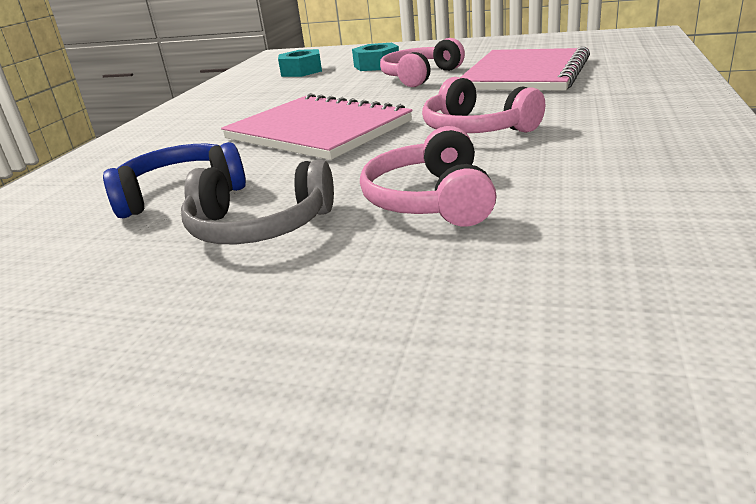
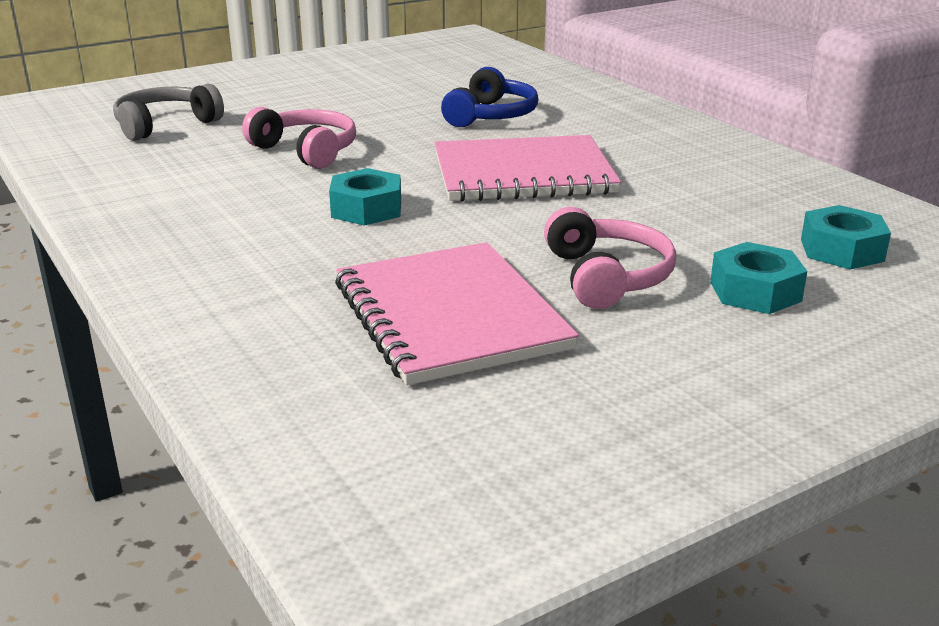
camera: 130 degrees right, 0 degrees up
(259, 226) = (387, 117): grey headphones -> grey headphones (165, 125)
(476, 129) = (366, 209): pink headphones -> turquoise nut

